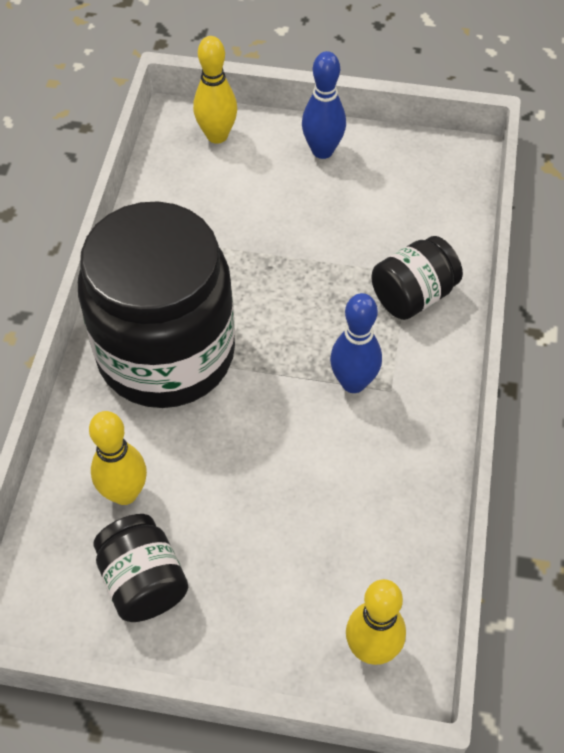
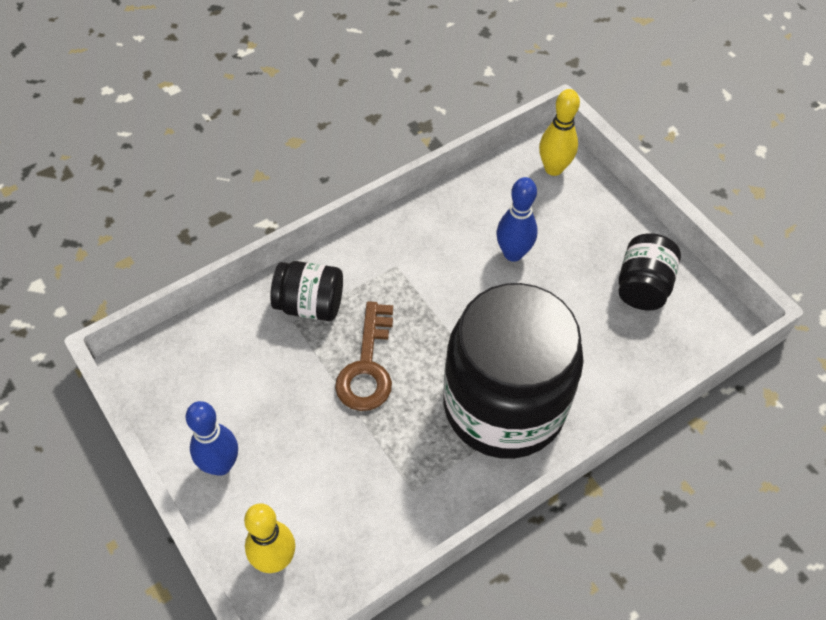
camera: 135 degrees left, 0 degrees up
(124, 493) = (612, 340): yellow bowling pin -> none
(308, 291) = (367, 366): none -> brown key
(353, 382) = (411, 287): blue bowling pin -> blue bowling pin (513, 253)

